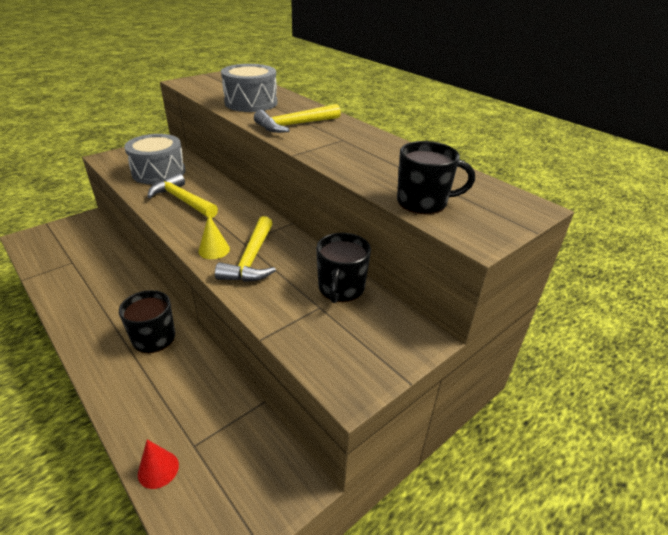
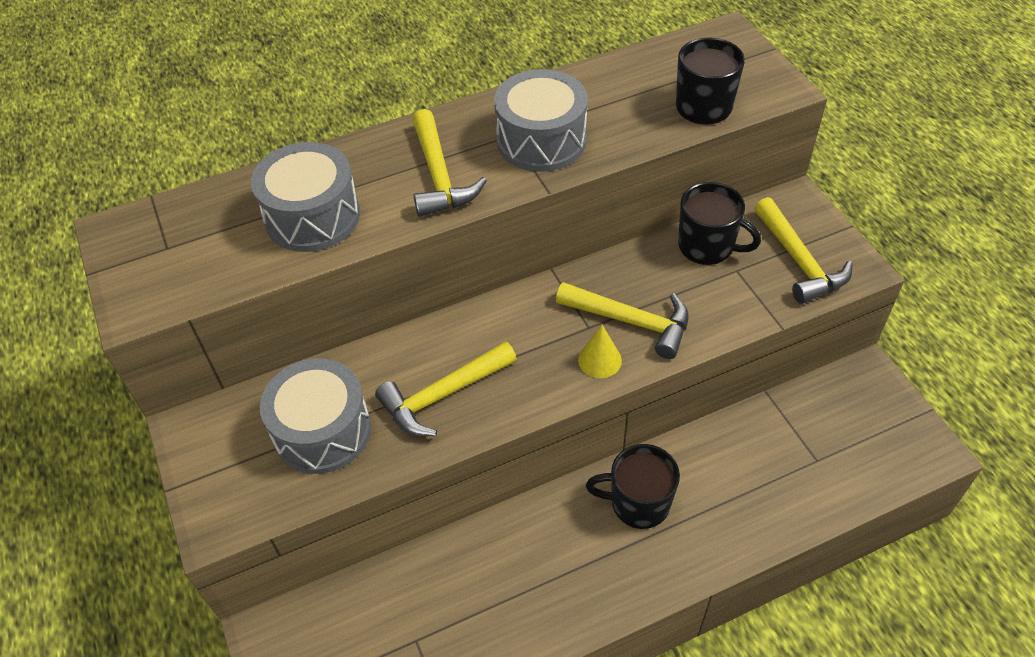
camera: 70 degrees left, 15 degrees up
(158, 469) = (843, 493): red cone -> none
(342, 148) = (541, 140): none -> grey drum
(343, 345) = (799, 261): none -> yellow hammer

